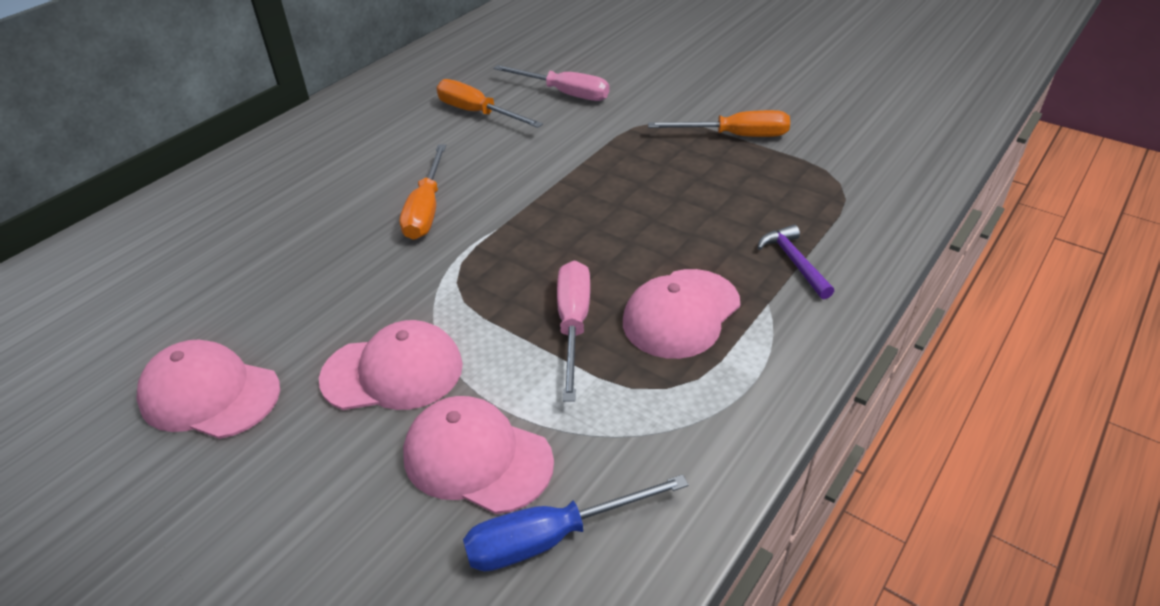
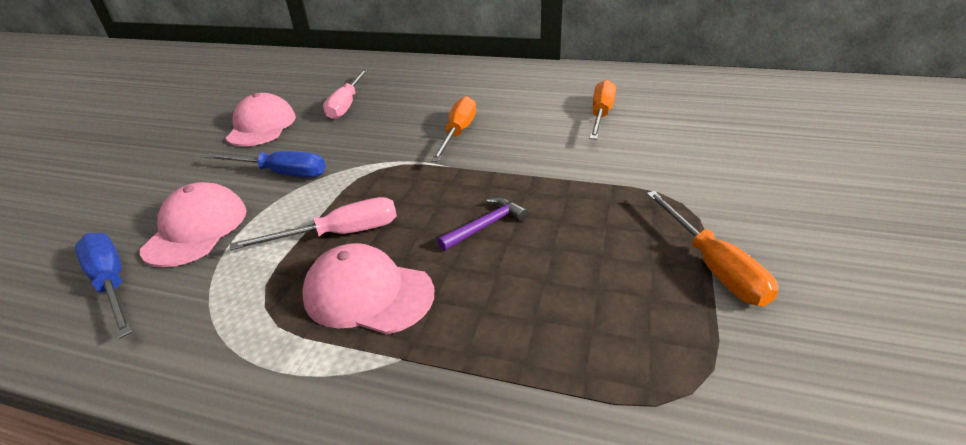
camera: 70 degrees right, 5 degrees down
(393, 372) = (281, 173): pink cap -> blue screwdriver
(426, 209) = (458, 133): orange screwdriver -> orange screwdriver turned 120 degrees clockwise
(564, 93) = (675, 141): pink screwdriver -> pink screwdriver (346, 105)
(794, 262) = (484, 369): purple hammer -> purple hammer (485, 226)

